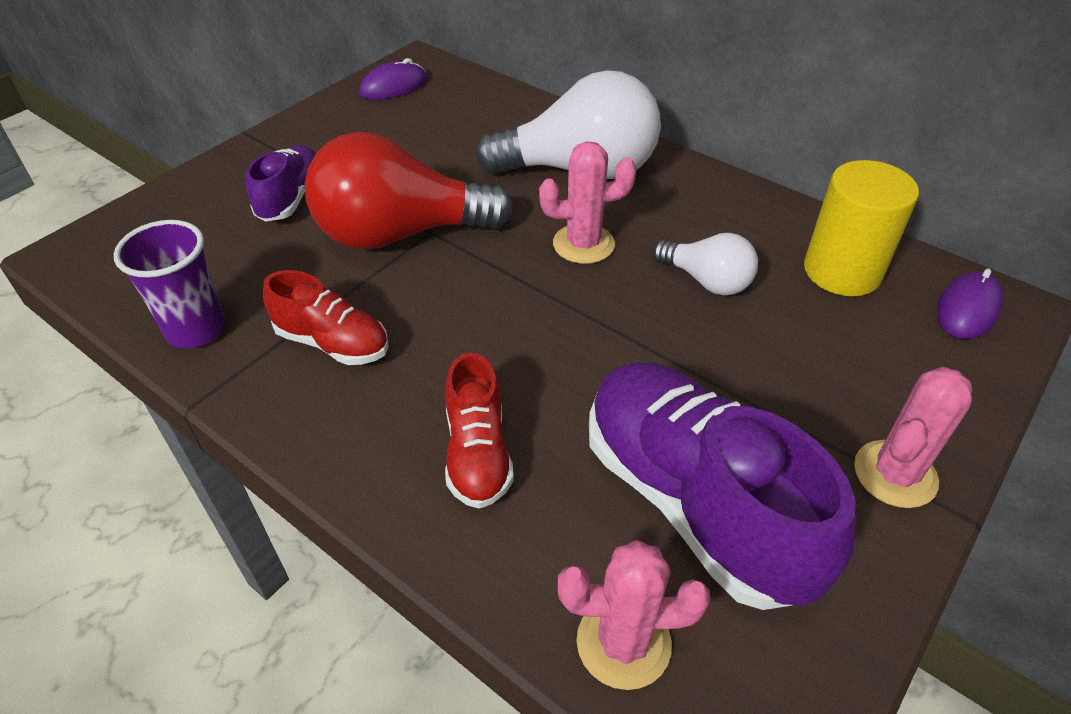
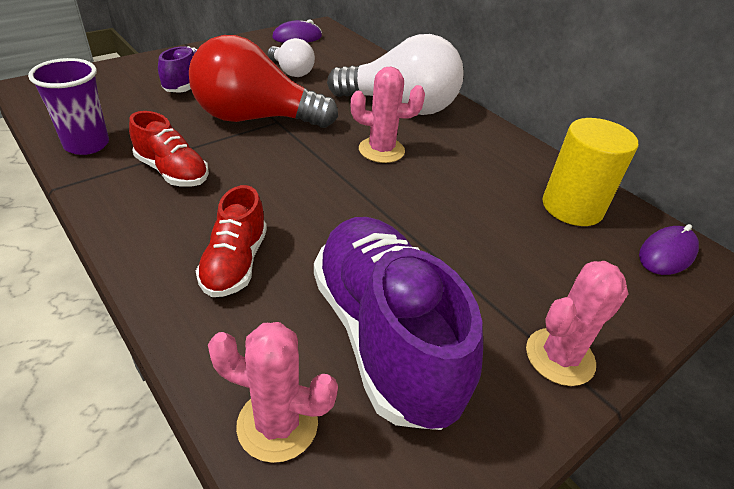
camera: 10 degrees right, 5 degrees down
(707, 281) = (463, 191): white light bulb -> white light bulb (291, 71)

